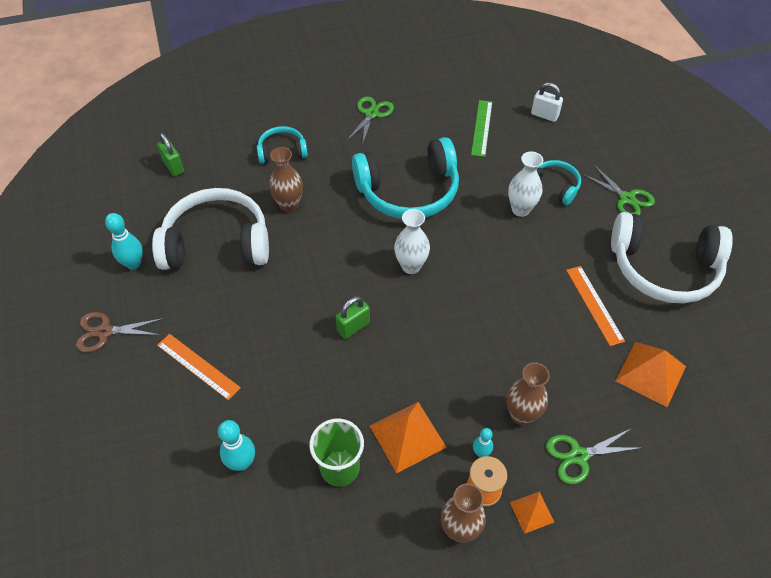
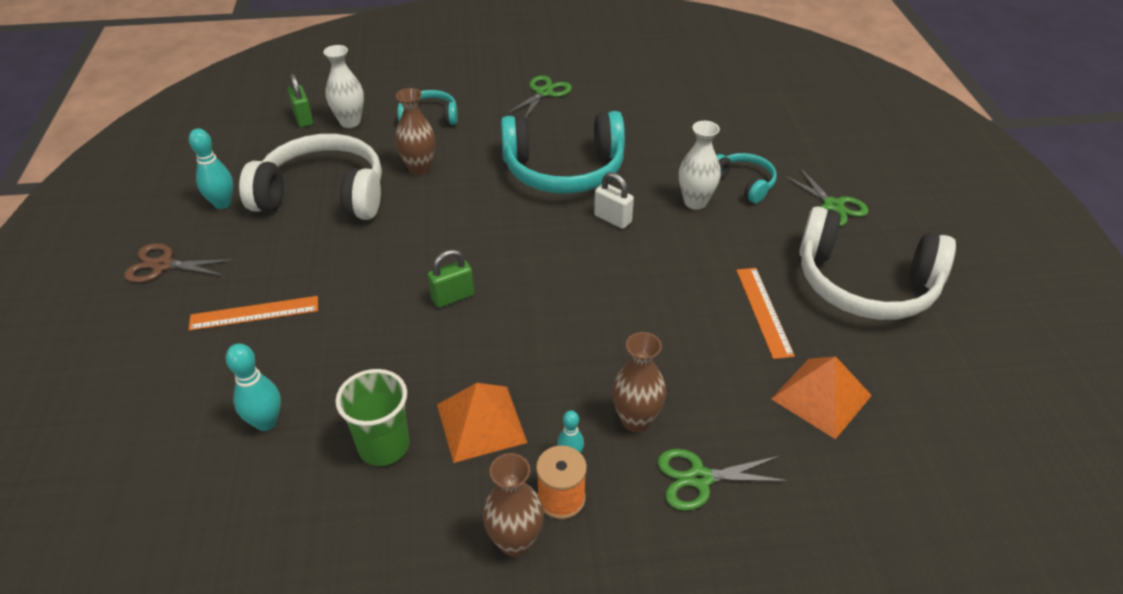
camera: 10 degrees right, 10 degrees down
(198, 366) = (254, 313): orange ruler -> orange ruler turned 60 degrees counterclockwise
(411, 266) = (543, 243): white vase -> white vase (350, 122)
(481, 128) = (670, 118): green ruler -> none
(532, 512) = (618, 535): orange pyramid -> none
(544, 115) = (750, 113): white padlock -> white padlock (612, 219)

